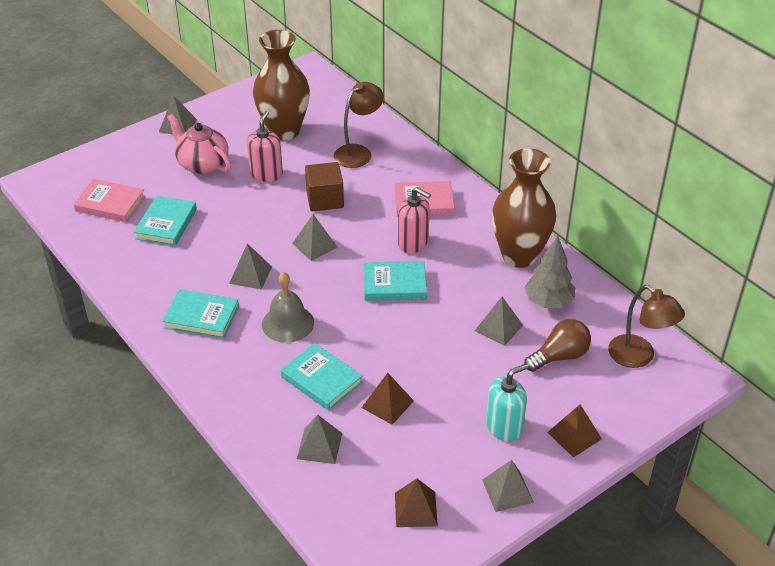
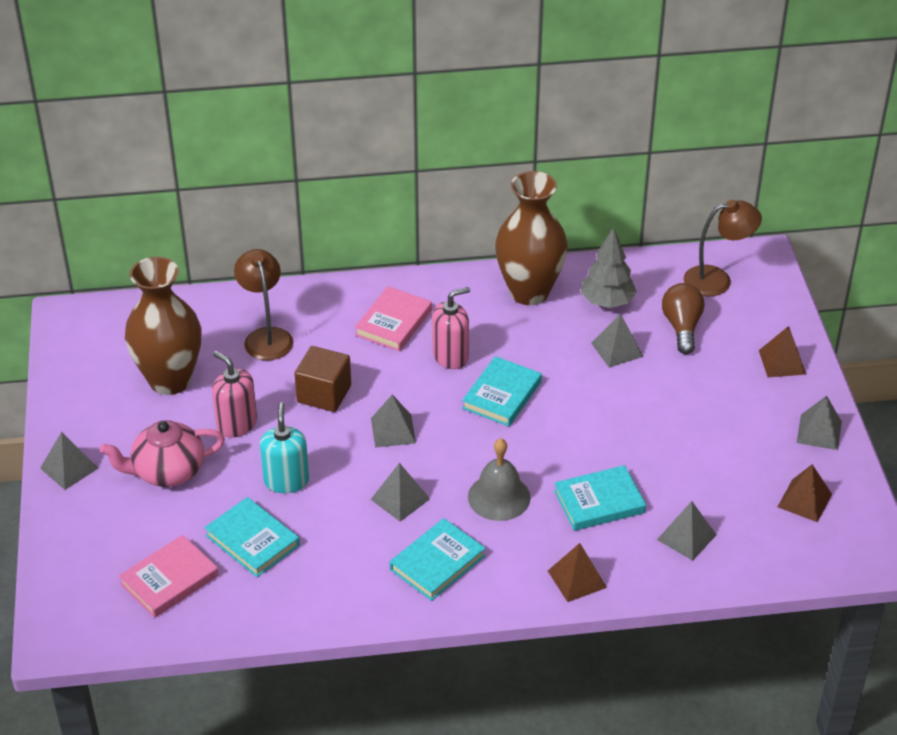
camera: 60 degrees left, 0 degrees up
(387, 404) = (664, 467): brown pyramid -> brown pyramid (577, 579)
(504, 427) = (744, 401): turquoise soap dispenser -> turquoise soap dispenser (286, 481)

